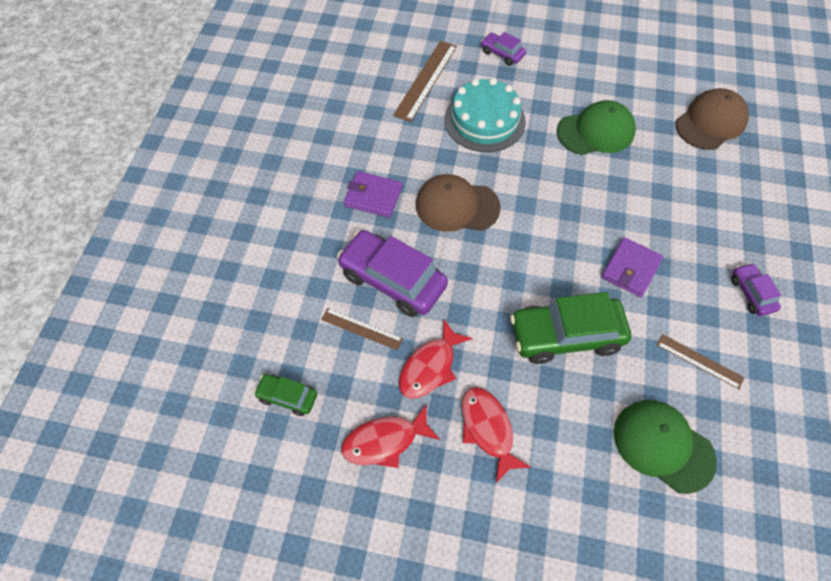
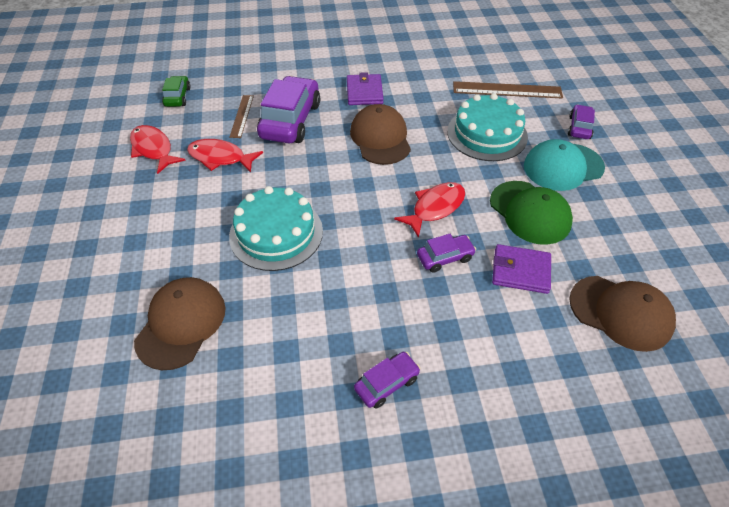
camera: 70 degrees right, 10 degrees down
(488, 429) = (174, 201): red fish -> red fish (435, 208)
(548, 87) = (563, 167): none -> turquoise cap
(566, 335) = (276, 233): green car -> turquoise cake
(630, 269) = (370, 268): purple wallet -> purple wallet (520, 271)
(631, 209) = (445, 257): none -> purple car
(663, 446) = (181, 324): green cap -> brown cap
(699, 361) = (282, 342): brown ruler -> none

